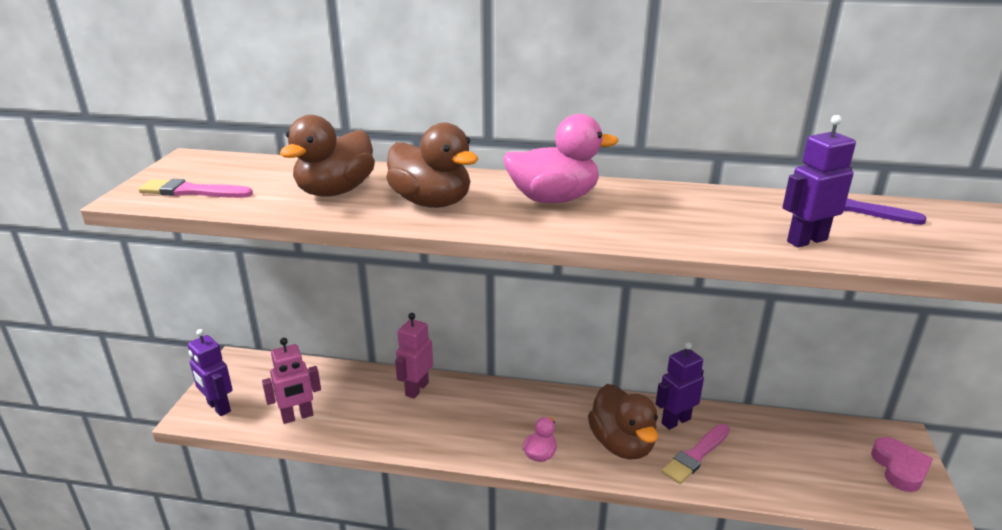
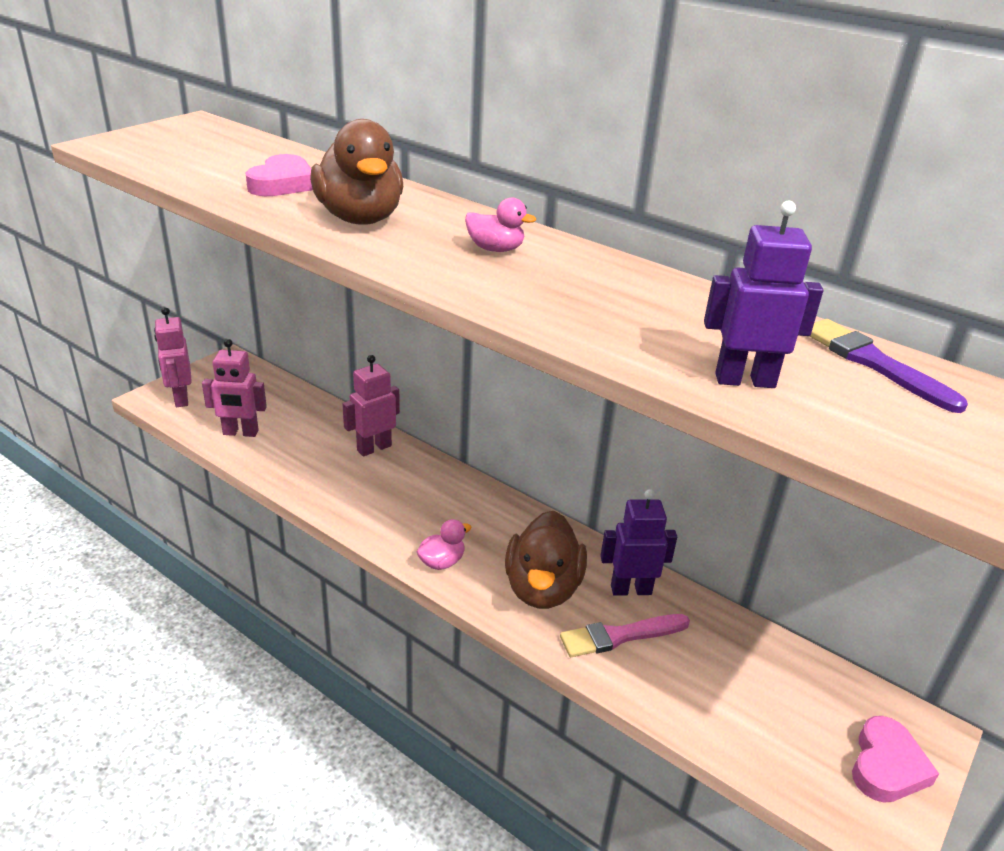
camera: 25 degrees right, 5 degrees up
(192, 191) = (157, 152): pink brush -> none
(218, 407) = (180, 398): purple robot -> pink robot
(335, 191) = (282, 184): brown duck -> pink heart
(553, 199) = (495, 249): pink duck -> pink duck, size x0.50

